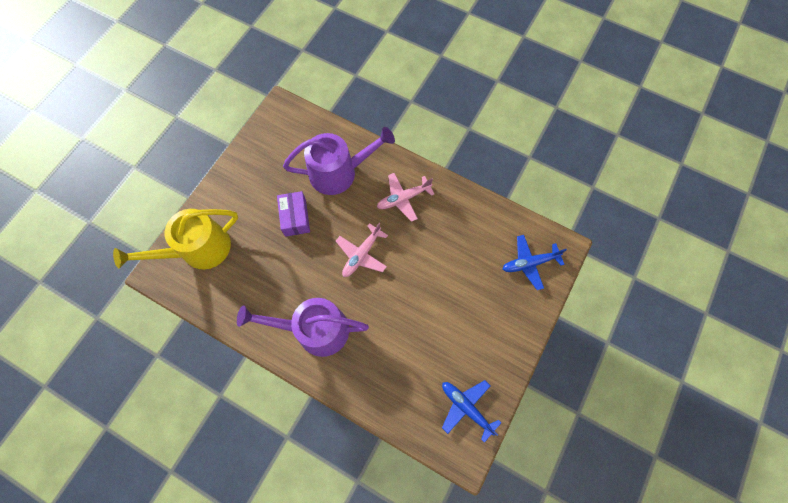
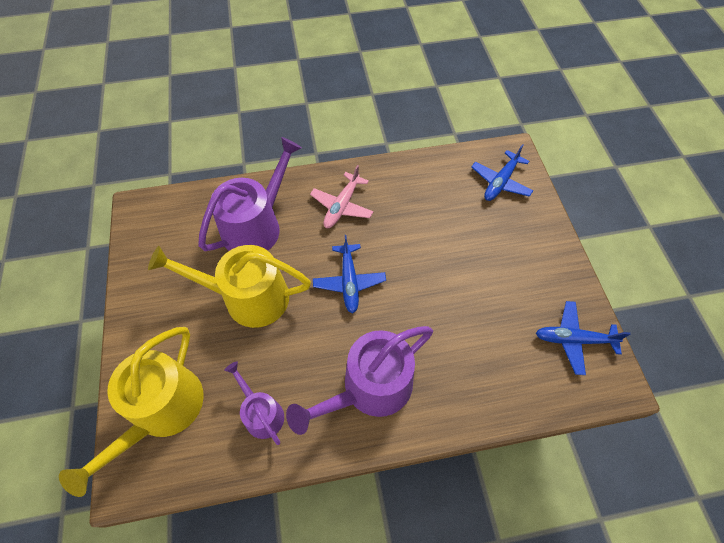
camera: 40 degrees left, 10 degrees down
(246, 294) = (261, 413): none -> purple watering can
(295, 217) = (248, 297): purple box -> yellow watering can
(361, 254) = (349, 282): pink plane -> blue plane

